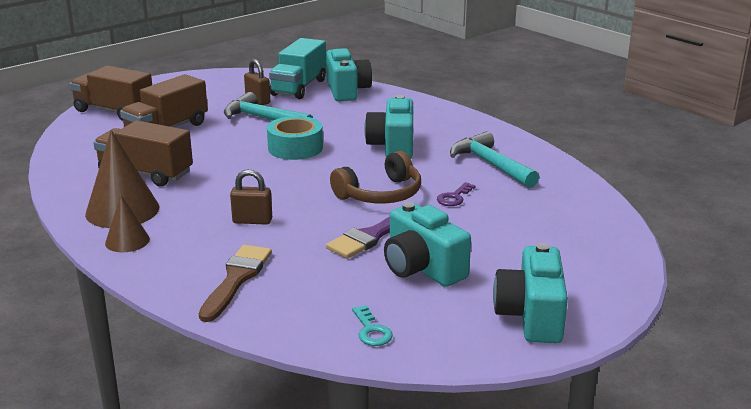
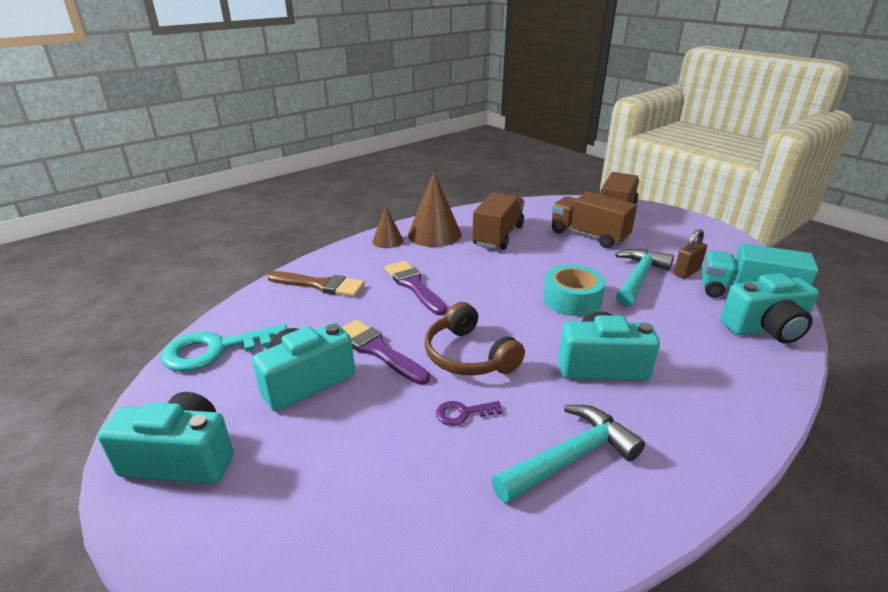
camera: 90 degrees right, 5 degrees up
(252, 221) = (414, 286): brown padlock -> purple brush
(371, 330) = (216, 350): turquoise key -> turquoise key, size x2.09
(454, 197) = (463, 413): purple key -> purple key turned 45 degrees counterclockwise

